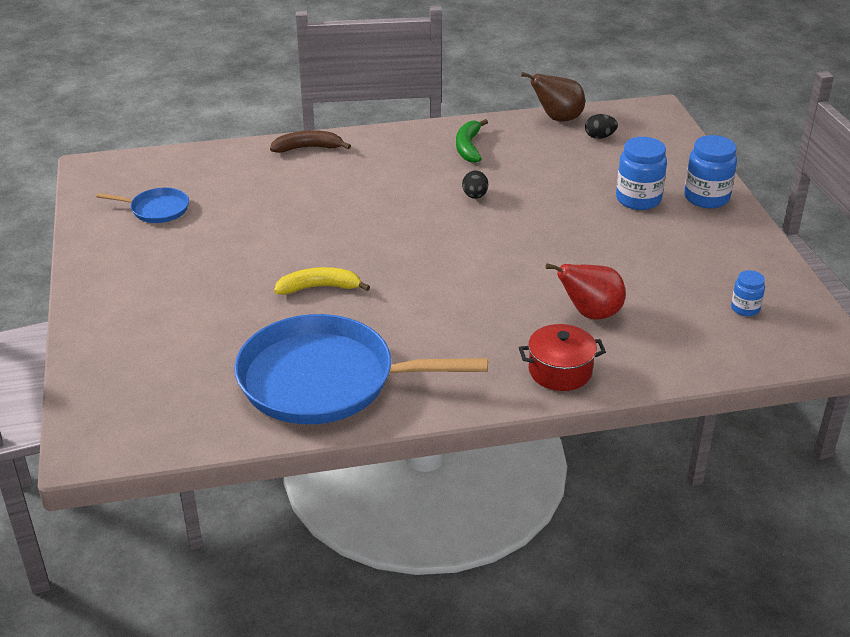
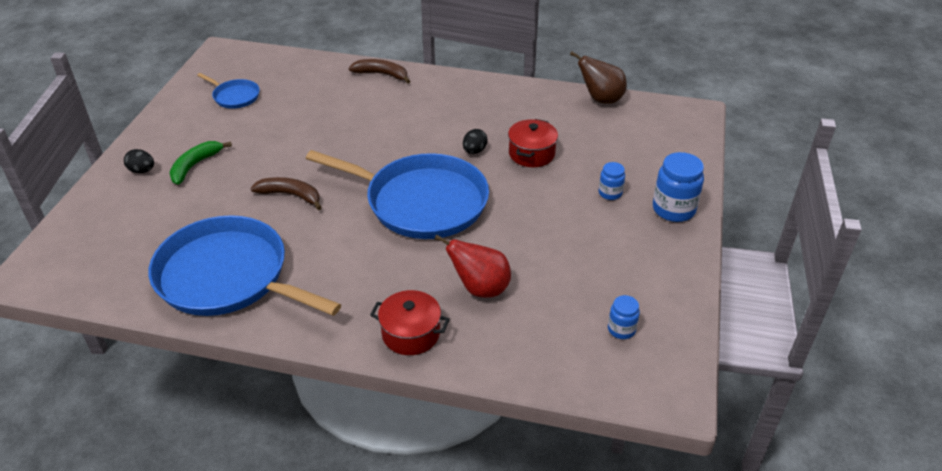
camera: 25 degrees right, 5 degrees up
(319, 287) = (291, 195): yellow banana -> brown banana
(463, 256) = (421, 202): none -> blue pan
(468, 147) = (505, 106): green banana -> green banana (195, 165)
(534, 184) = (531, 154): none -> red pot
(599, 137) = (623, 125): black egg -> black egg (142, 171)
(638, 199) = (610, 193): blue jar -> blue jar, size x0.56

